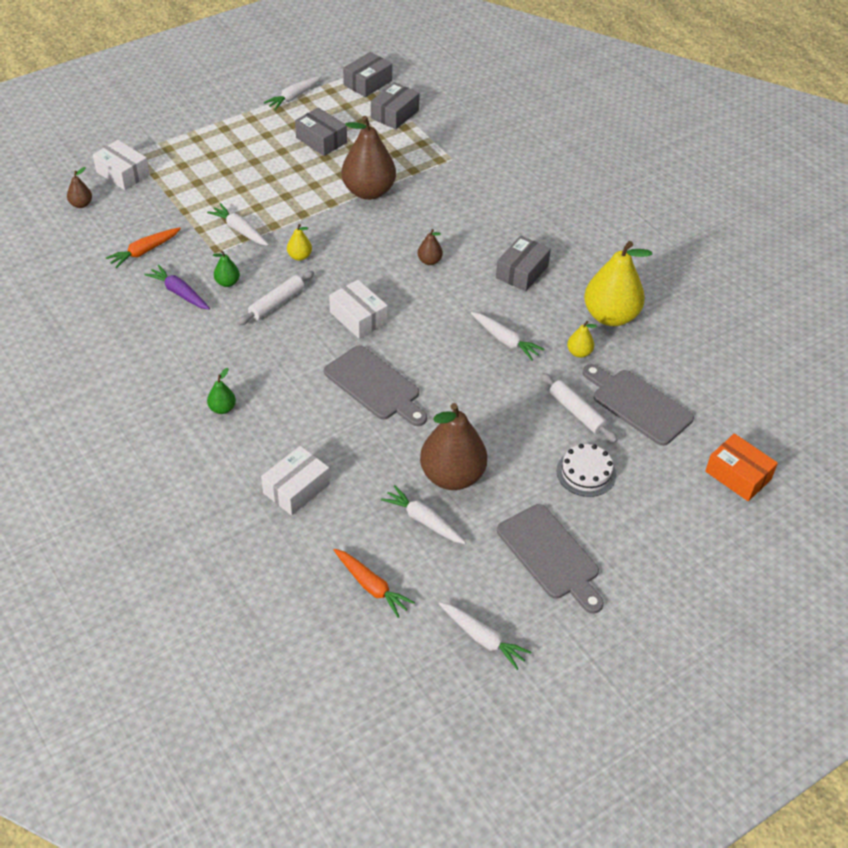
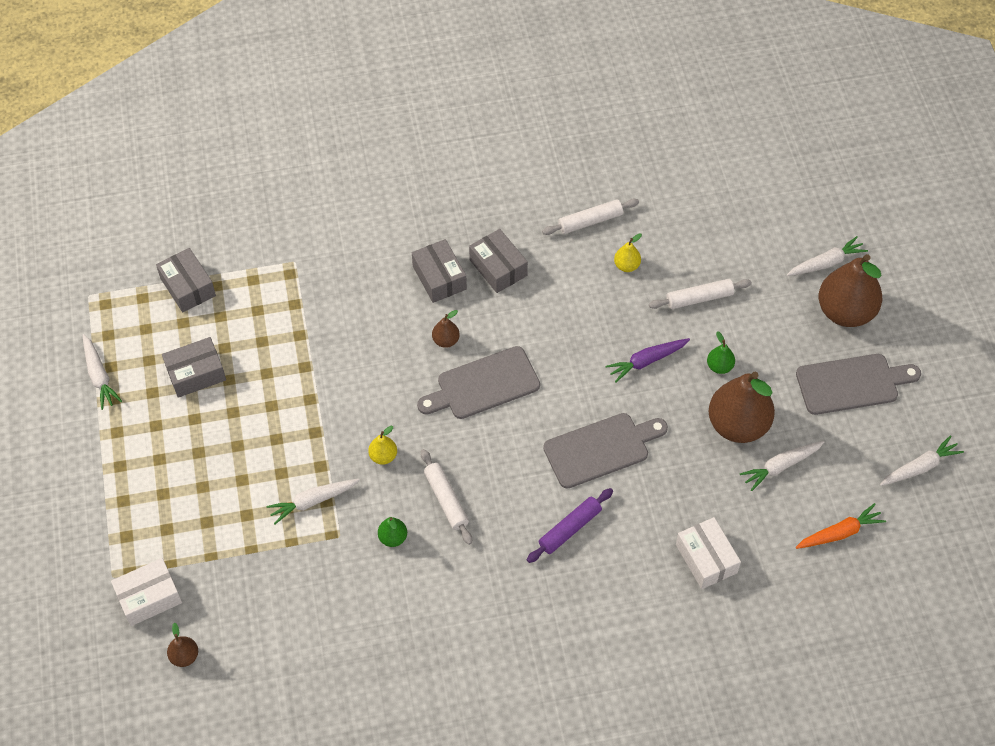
camera: 65 degrees left, 10 degrees up
(144, 251) = (303, 608): orange carrot -> none
(179, 293) = (388, 590): purple carrot -> purple carrot (646, 361)
(222, 408) = (577, 594): green pear -> green pear (719, 366)
(284, 386) = (570, 529): none -> purple rolling pin
(358, 317) = (500, 432): white box -> none
(367, 83) = (114, 293): grey box -> grey box (439, 278)
(368, 191) = (309, 357): brown pear -> brown pear (845, 312)
(505, 340) = (586, 318): white carrot -> white carrot (826, 263)
(586, 473) = (771, 320): white cake -> none
(610, 316) = (590, 221): yellow pear -> white rolling pin
(638, 405) = (708, 248): grey cutting board -> grey cutting board (483, 385)
(738, 475) = (814, 212): orange box -> none

